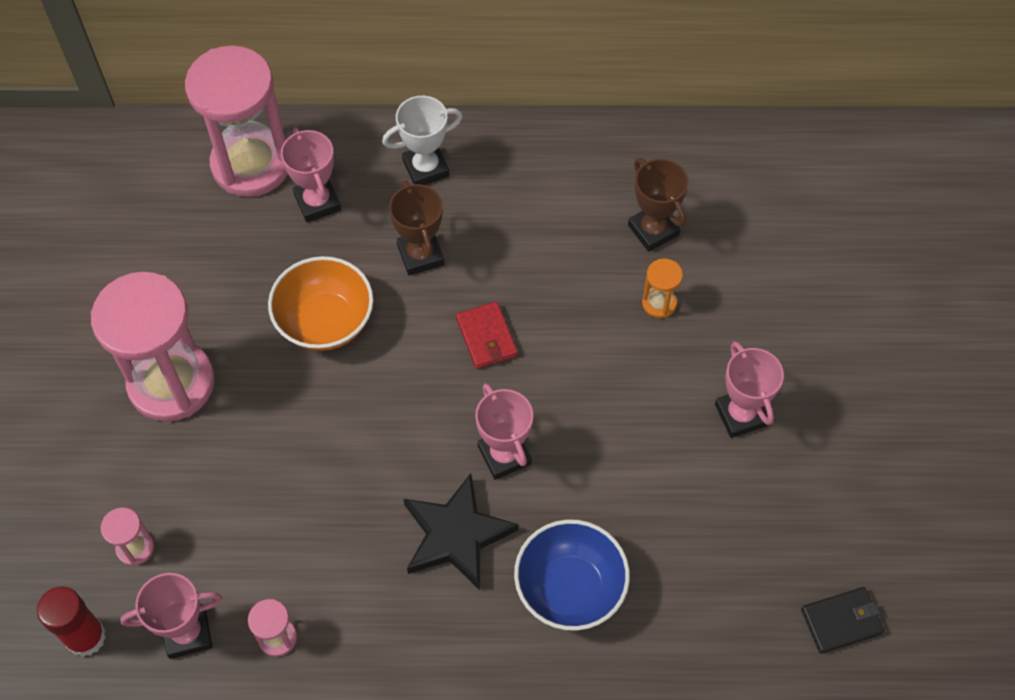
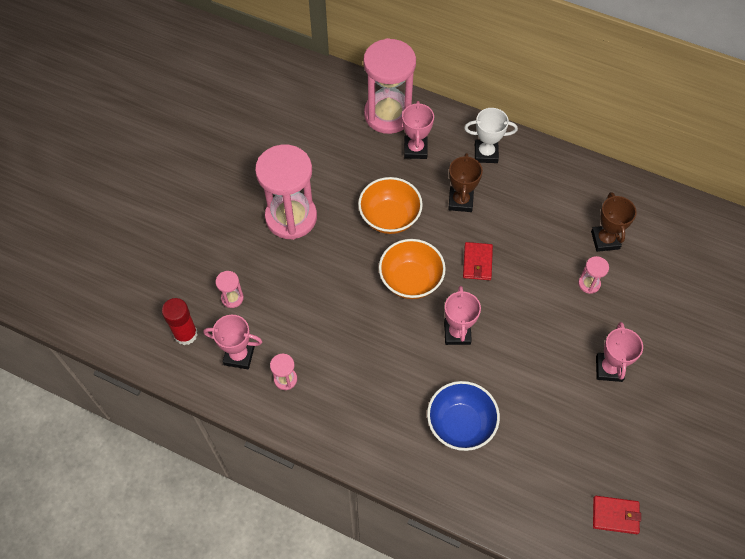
camera: 25 degrees right, 0 degrees up
(400, 404) = (411, 280): none -> orange bowl
(456, 535) = (409, 366): black star -> none
(659, 303) = (589, 284): orange hourglass -> pink hourglass
(841, 621) = (615, 515): black wallet -> red wallet

